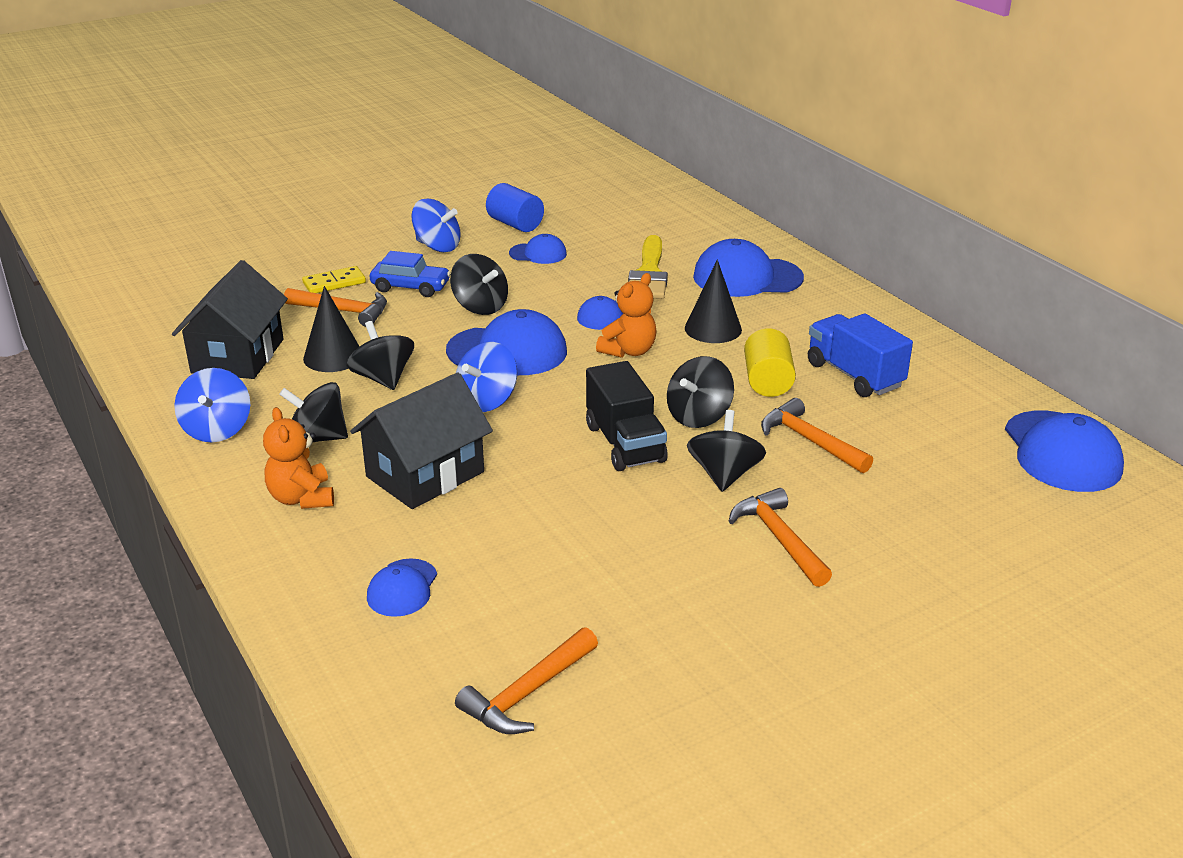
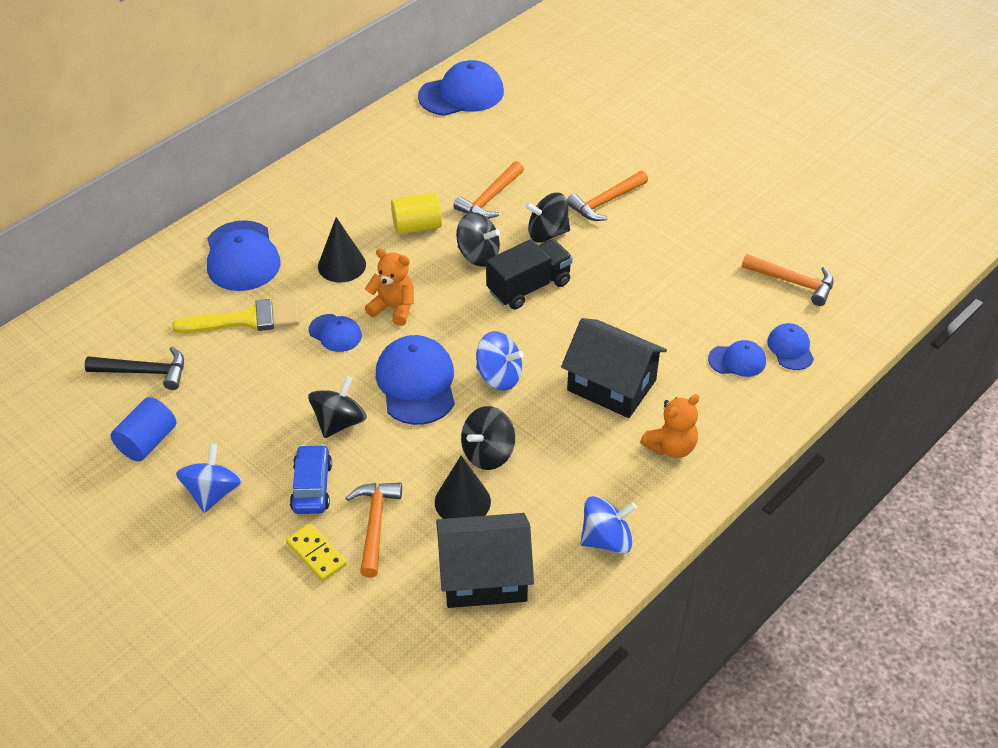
camera: 105 degrees left, 15 degrees up
(317, 438) = (592, 466): black spinning top -> none
(538, 253) = (217, 406): blue cap -> blue cap (790, 348)
(601, 226) = (144, 372): none -> black hammer
(854, 375) = (393, 184): blue truck -> none

